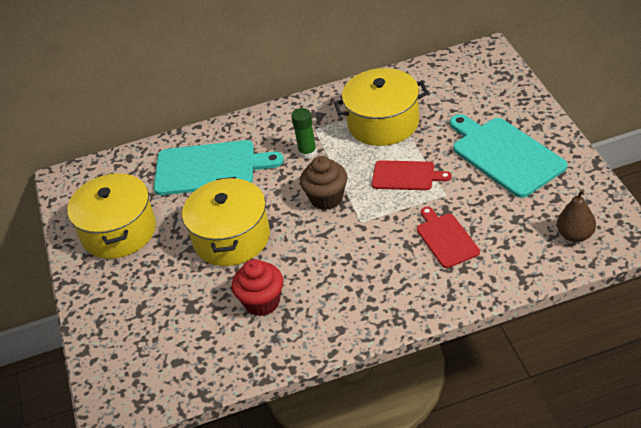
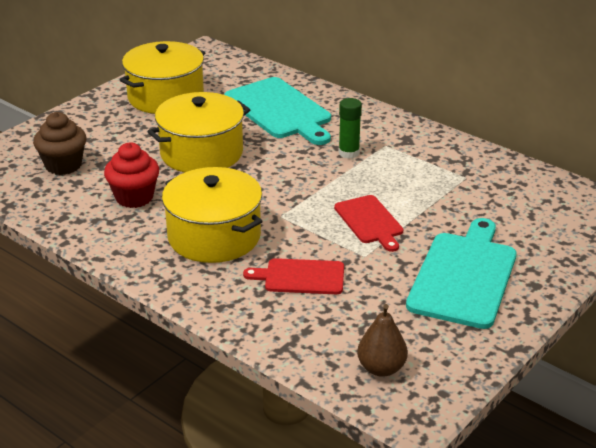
camera: 50 degrees right, 10 degrees down
(326, 198) = (295, 185): brown cupcake -> brown cupcake (63, 165)
(383, 123) = (434, 181): yellow pot -> yellow pot (214, 236)
(446, 238) = (300, 277): red cutting board -> red cutting board turned 120 degrees counterclockwise

